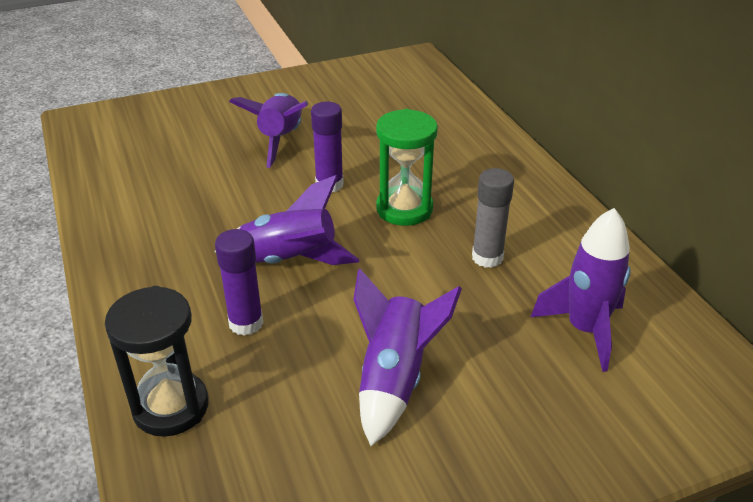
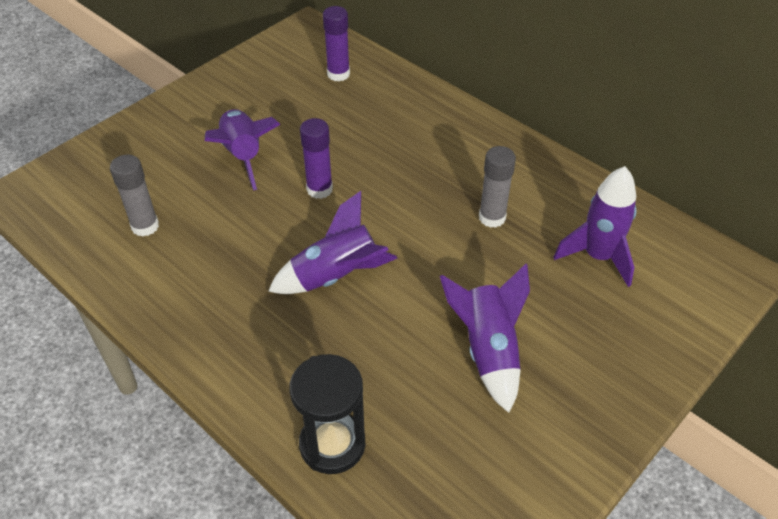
camera: 25 degrees left, 10 degrees up
(154, 170) = (145, 226): none -> grey glue stick
(246, 323) = (340, 347): purple glue stick -> purple glue stick (338, 74)
(404, 209) = (399, 193): green hourglass -> none

